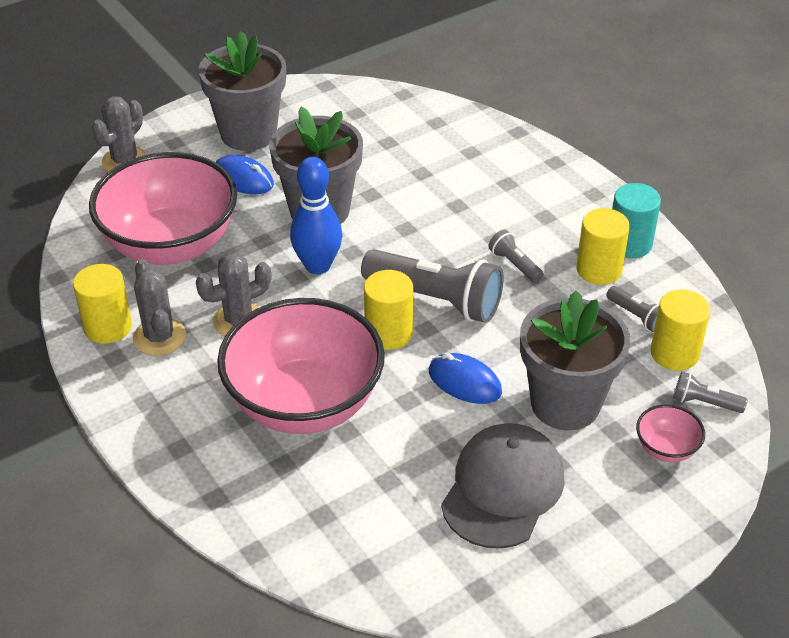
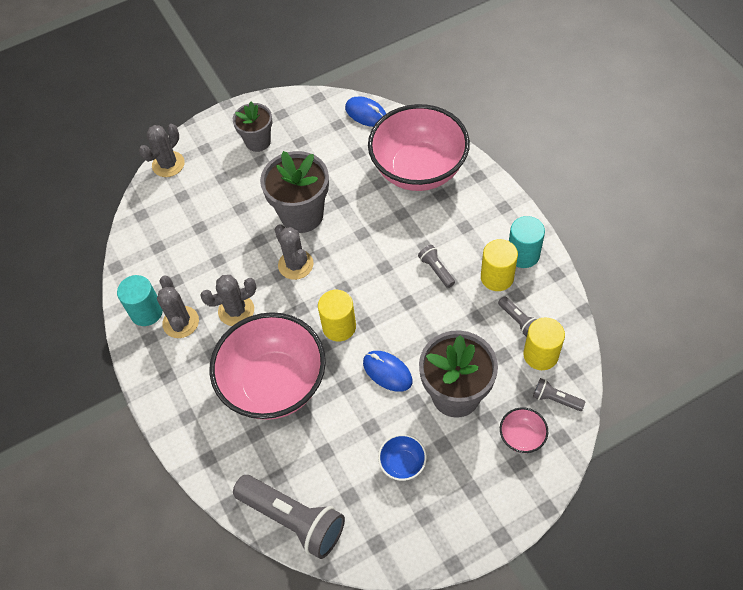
camera: 10 degrees right, 15 degrees up
(108, 327) = (146, 312): yellow cylinder -> turquoise cylinder
(170, 245) = (194, 242): pink bowl -> pink bowl (418, 170)
(243, 179) = (250, 184): blue mouse -> blue mouse (366, 114)
(248, 133) = (258, 141): grey flower pot -> grey flower pot, size x0.62
(318, 266) = (295, 264): blue bowling pin -> grey cactus
(436, 300) = (376, 299): grey flashlight -> grey flashlight (293, 519)
(503, 489) = (402, 463): grey cap -> blue bowl

